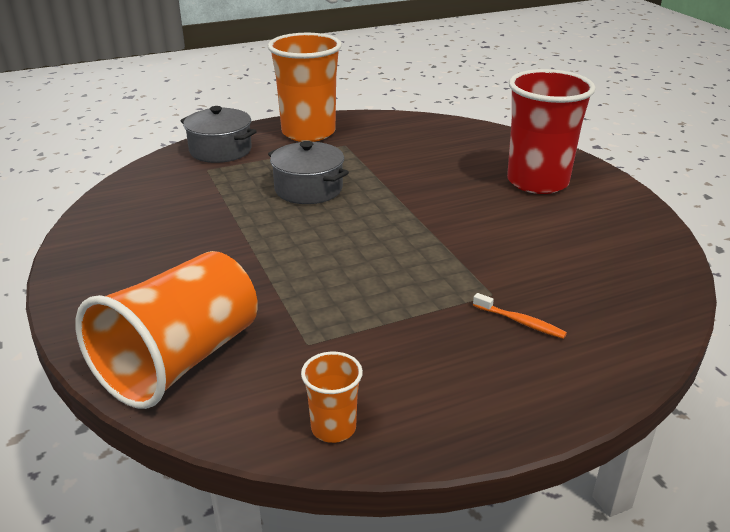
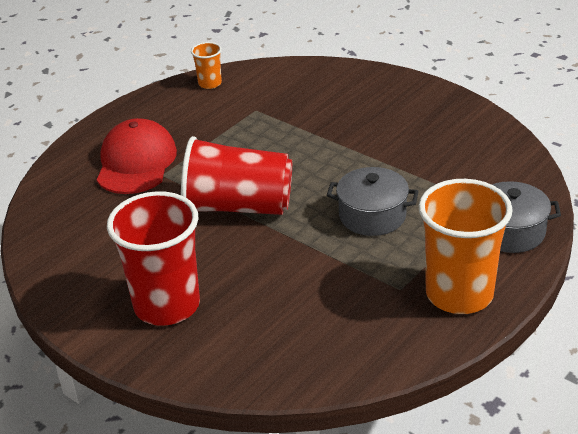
camera: 155 degrees right, 5 degrees up
(180, 360) = (314, 82): orange cup -> none
(425, 233) = (238, 207): none -> red cup
(520, 322) = (136, 162): orange toothbrush -> red cap

